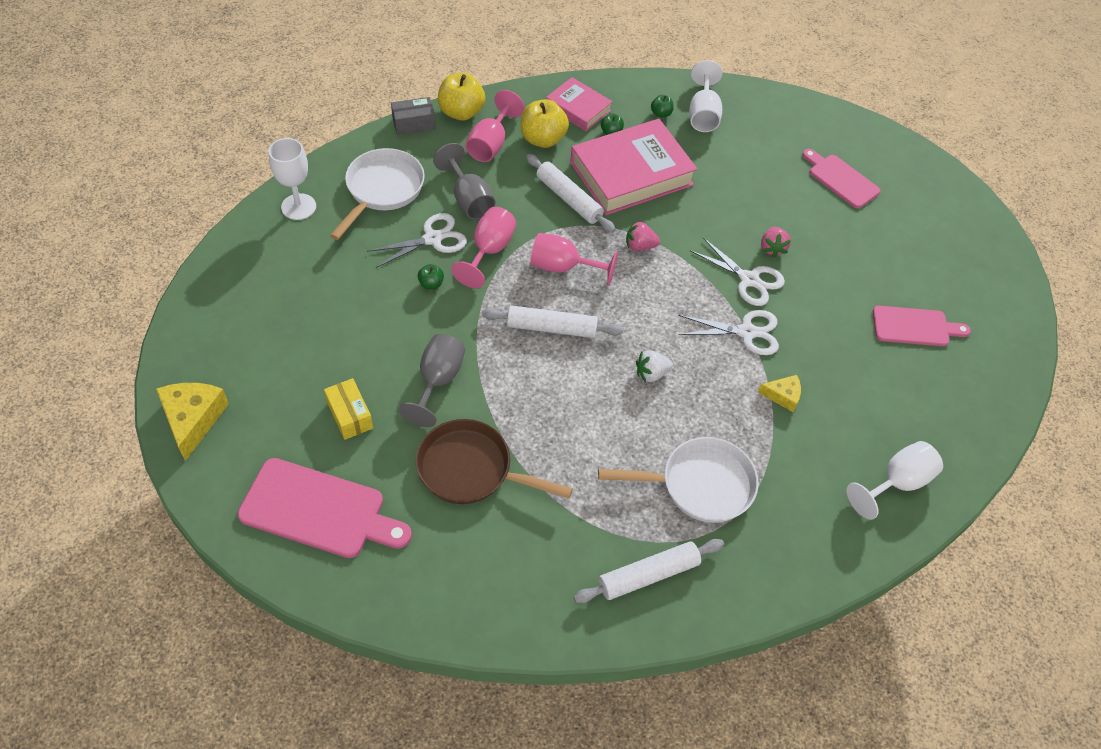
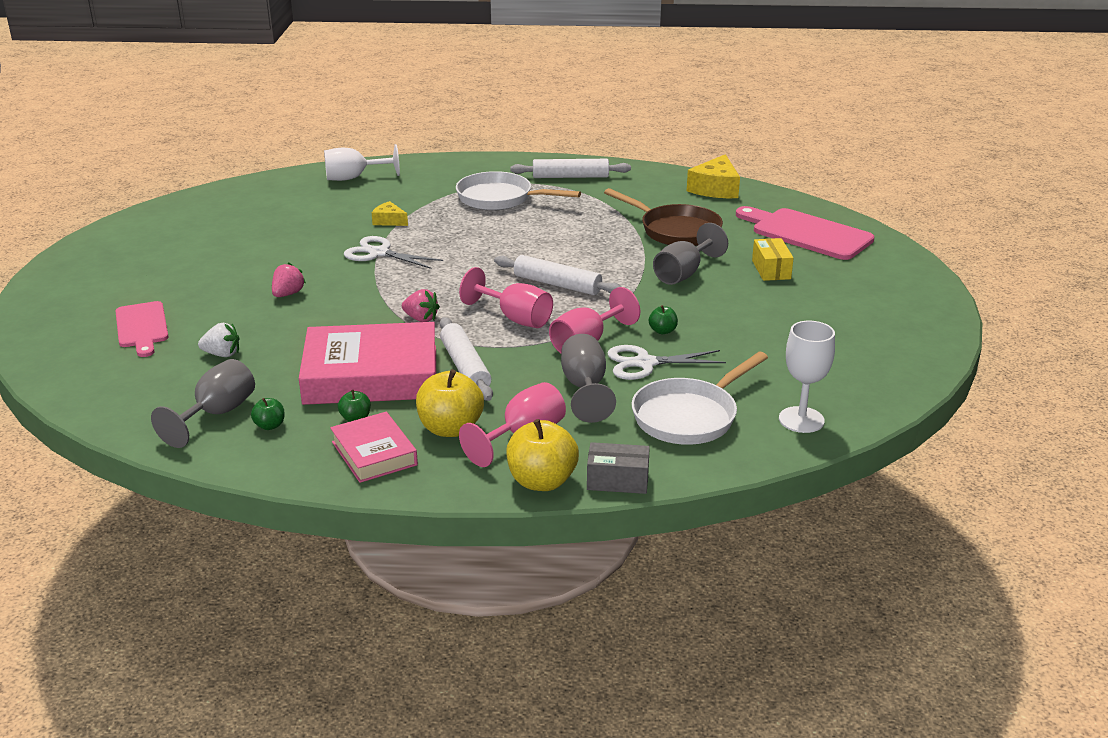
camera: 155 degrees left, 25 degrees down
(193, 419) = (918, 290): yellow cheese -> yellow cheese (715, 189)
(651, 373) = (488, 247): white strawberry -> white strawberry (222, 354)
(703, 114) = (217, 414): white goblet -> grey goblet
(749, 279) = (337, 280): white scissors -> none
(914, 327) = (228, 232): pink cutting board -> none

